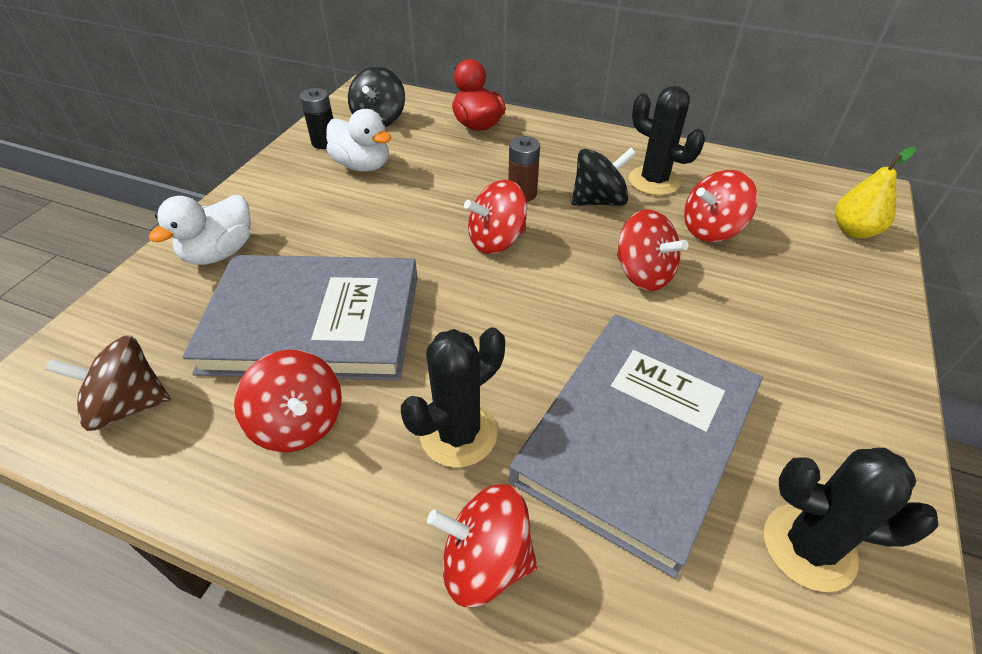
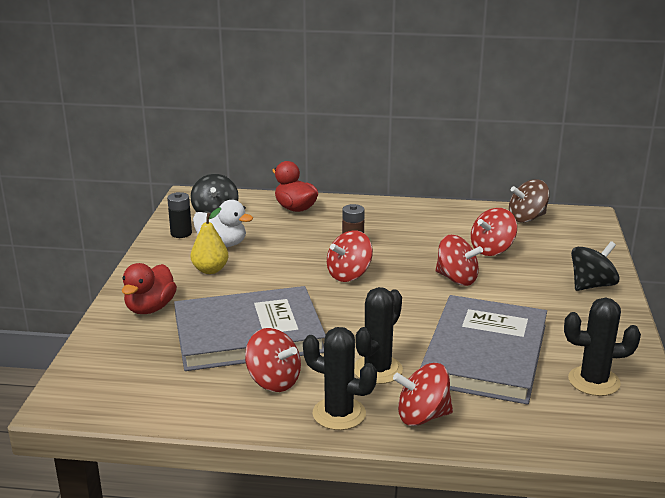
camera: 15 degrees left, 20 degrees down
(128, 405) = (151, 391): brown spinning top -> brown spinning top (527, 218)
(220, 253) = (150, 308): white duck -> red duck
(598, 201) = (409, 244): black spinning top -> black spinning top (592, 285)
(654, 181) = (442, 227): black cactus -> black cactus (339, 414)
(854, 231) = (583, 238): yellow pear -> yellow pear (210, 270)

